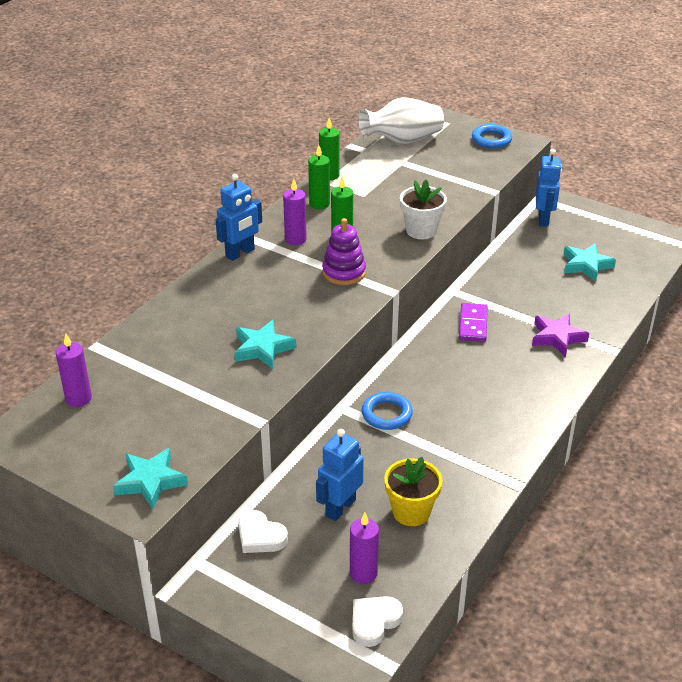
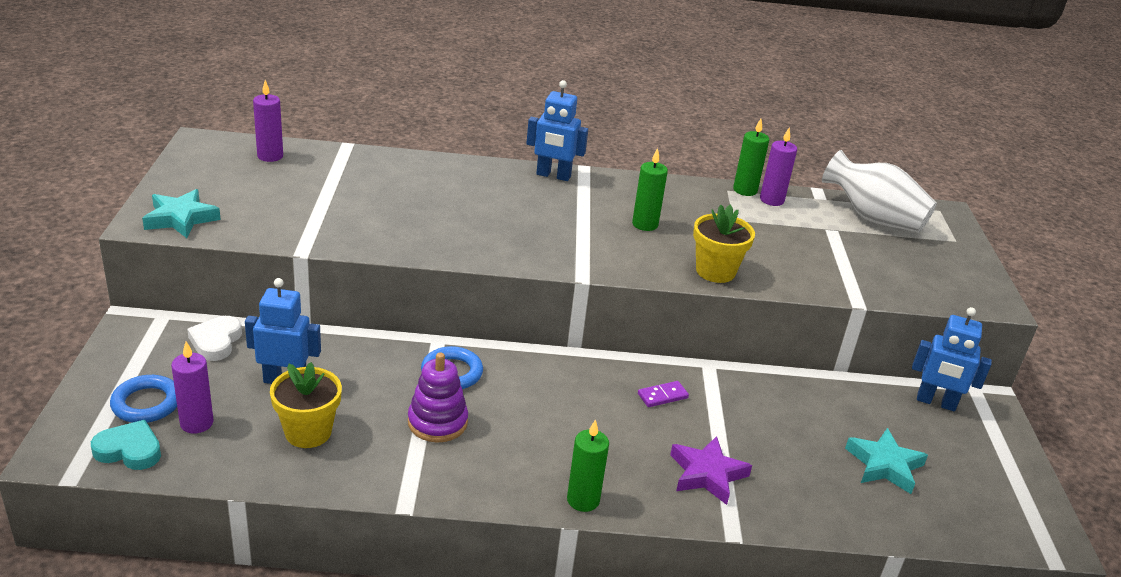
camera: 55 degrees right, 5 degrees down
(263, 348) = (414, 226): turquoise star -> none
(295, 239) = (609, 199): purple candle -> purple candle (771, 200)
(319, 204) = (687, 197): green candle -> green candle (583, 500)
(344, 272) = (584, 241): purple stacking toy -> purple stacking toy (437, 422)
(374, 622) = (129, 450): white heart -> turquoise heart
(421, 230) = (715, 271): white flower pot -> yellow flower pot
(473, 324) = (662, 396): purple domino -> purple domino, size x0.65
(491, 139) = (965, 278): blue ring -> blue ring (146, 403)
(543, 219) = (936, 402): blue robot -> blue robot turned 45 degrees clockwise

